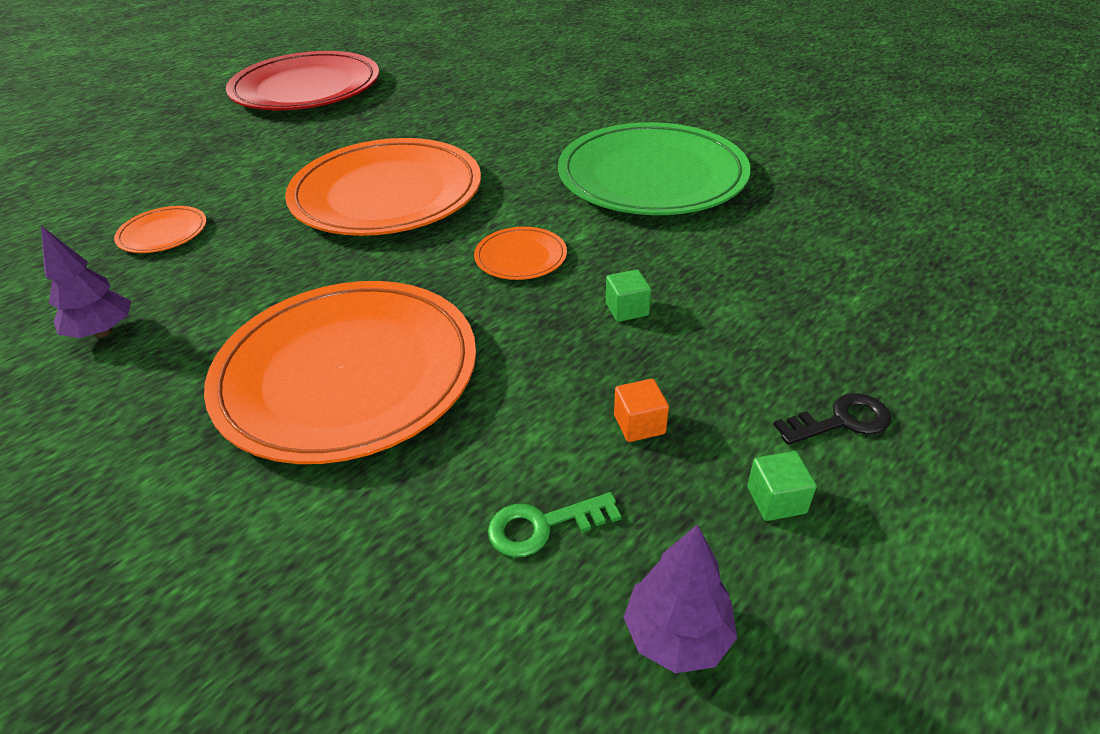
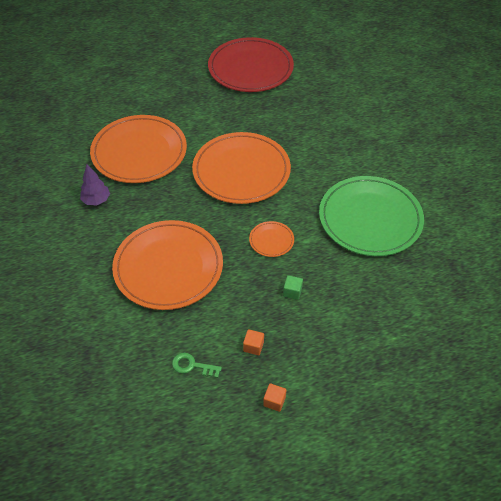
camera: 30 degrees right, 10 degrees up
(163, 233) = (139, 152): orange plate -> orange plate, size x2.35
(677, 635) = (205, 423): purple tree -> none
(776, 500) = (274, 401): green cube -> orange cube
(841, 421) = (327, 387): black key -> none

